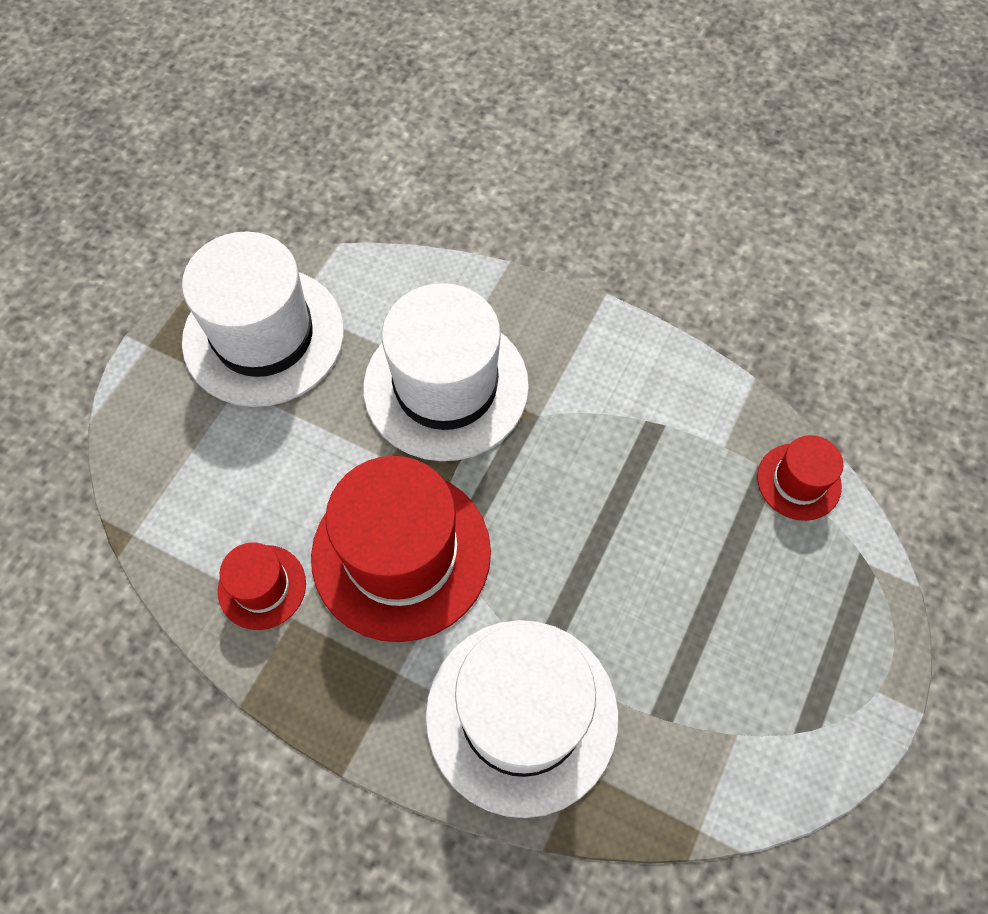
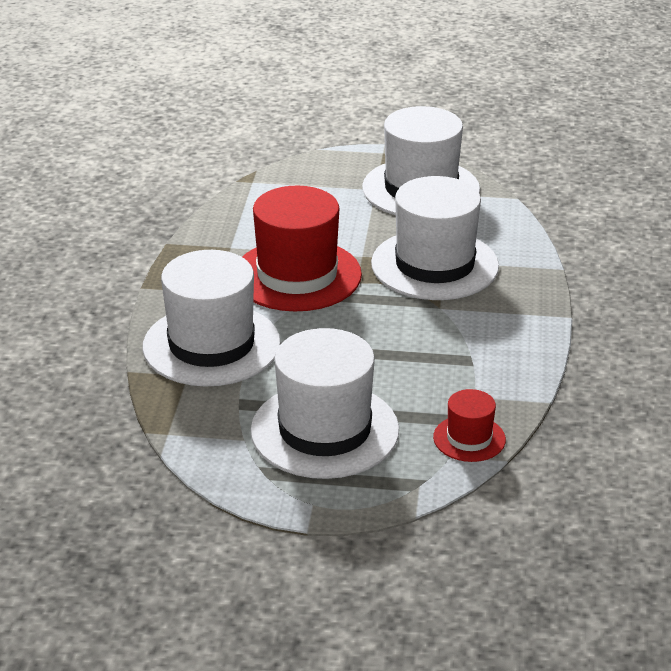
camera: 70 degrees right, 30 degrees down
(262, 587) = (244, 232): red hat -> none
(744, 631) = (325, 430): none -> white hat

